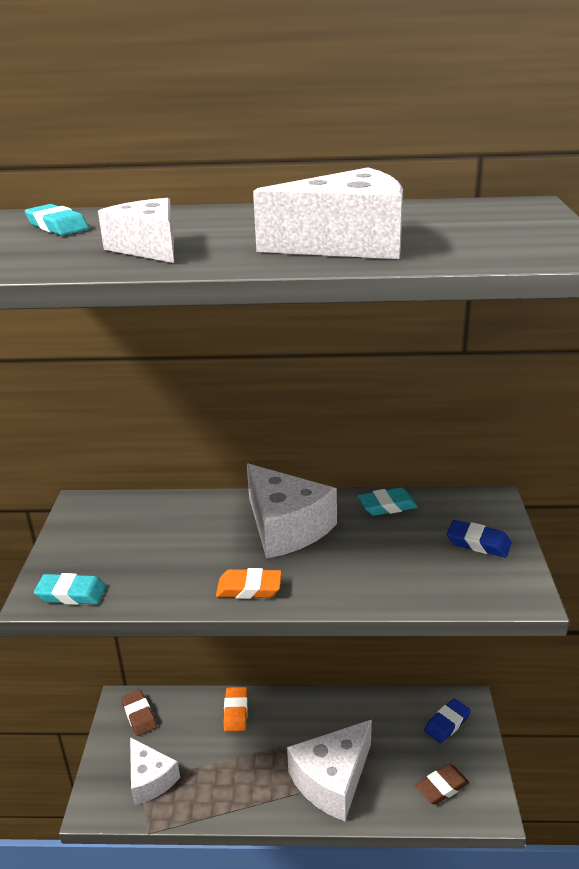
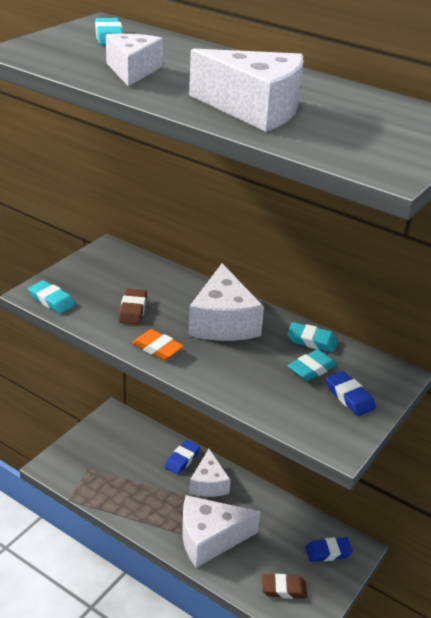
camera: 30 degrees right, 5 degrees up
(139, 715) = (118, 427): brown eraser -> brown eraser (132, 310)
(150, 779) = (94, 470): white cheese -> white cheese (209, 484)
(236, 712) = (182, 459): orange eraser -> blue eraser
(417, 533) = (312, 369): none -> turquoise eraser

